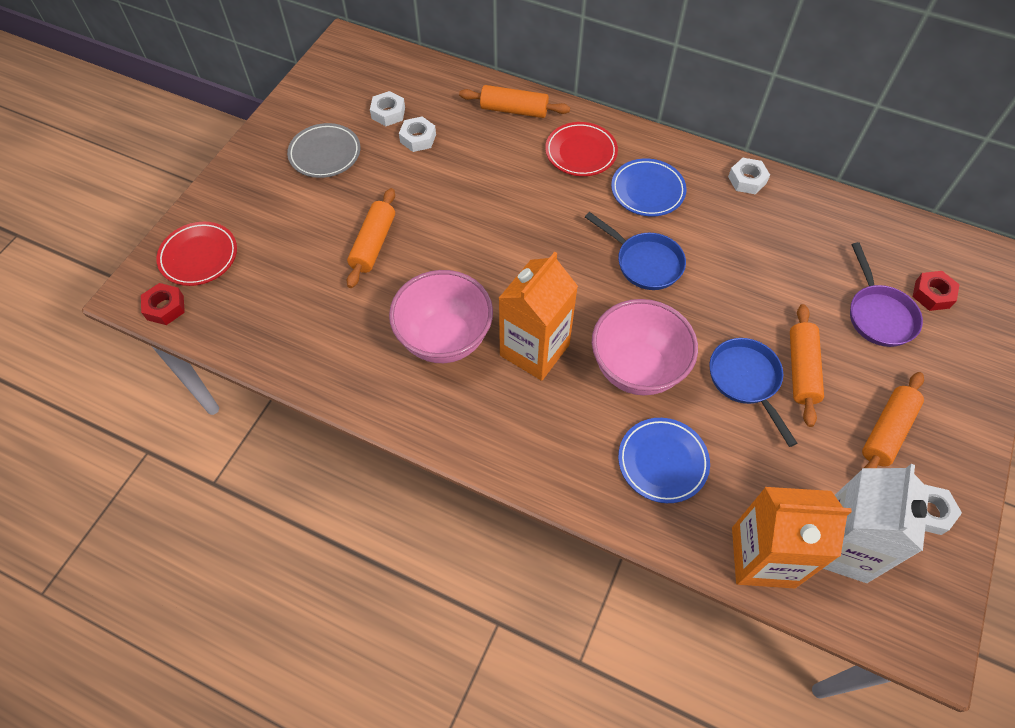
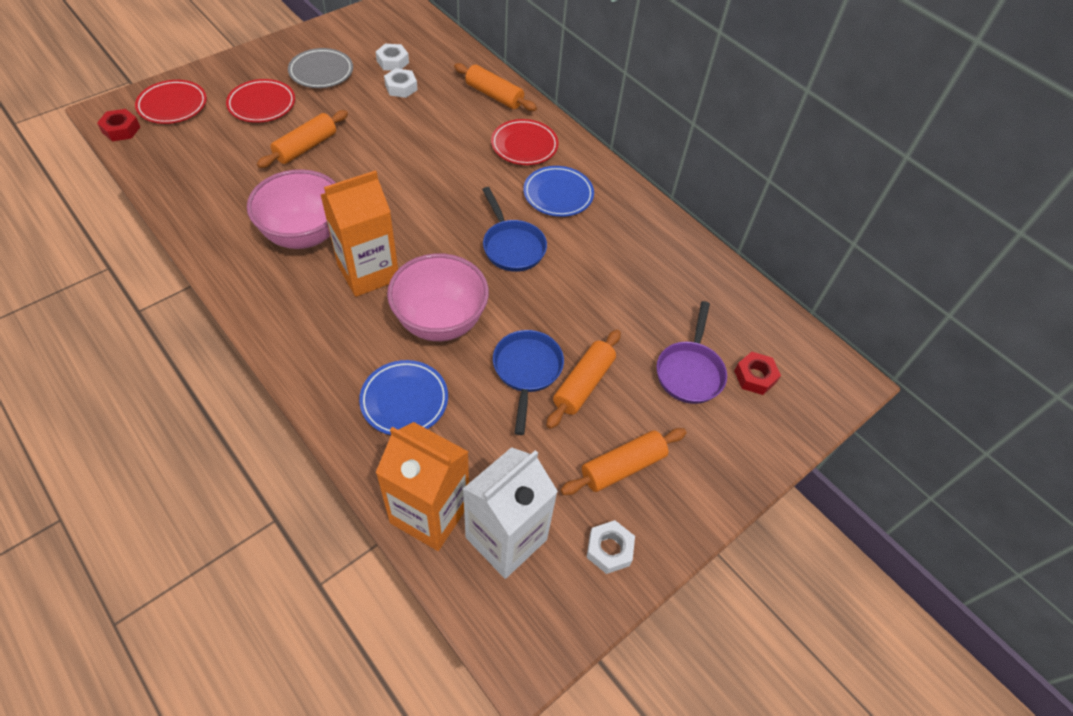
camera: 20 degrees right, 5 degrees down
(292, 216) = (262, 104): none -> red plate
(747, 180) = (652, 220): white nut -> none

